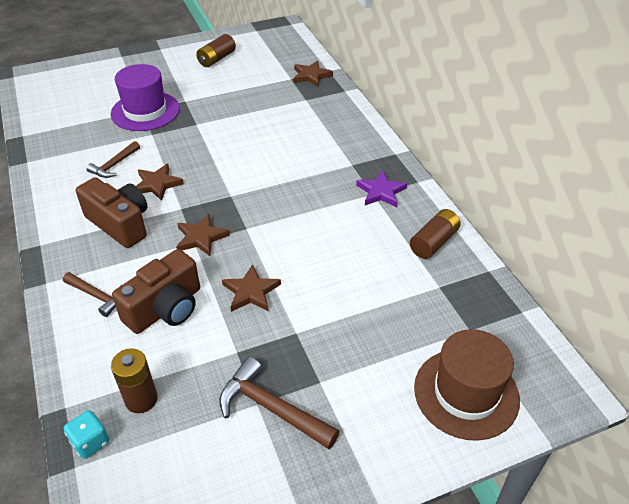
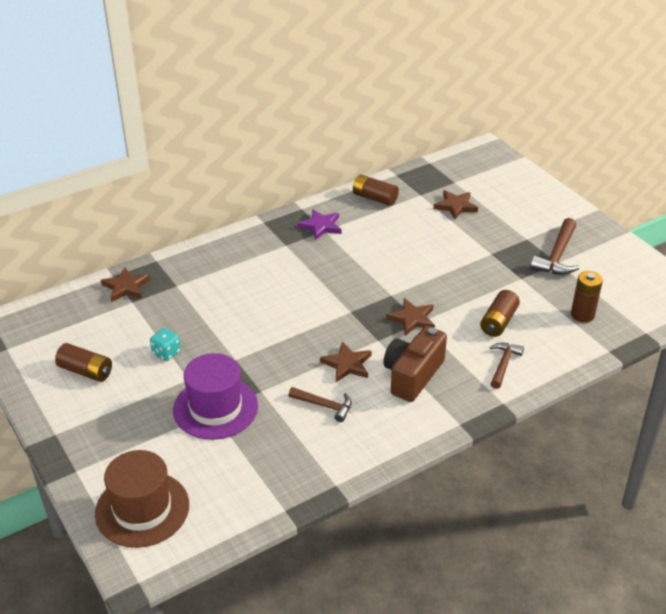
camera: 100 degrees left, 5 degrees down
(90, 442) = (626, 330): turquoise dice -> turquoise dice (166, 353)
(165, 308) = (498, 322): brown camera -> brown battery
(251, 292) = (462, 280): brown star -> brown star (455, 206)
(466, 393) = (506, 183): brown hat -> brown hat (142, 509)

